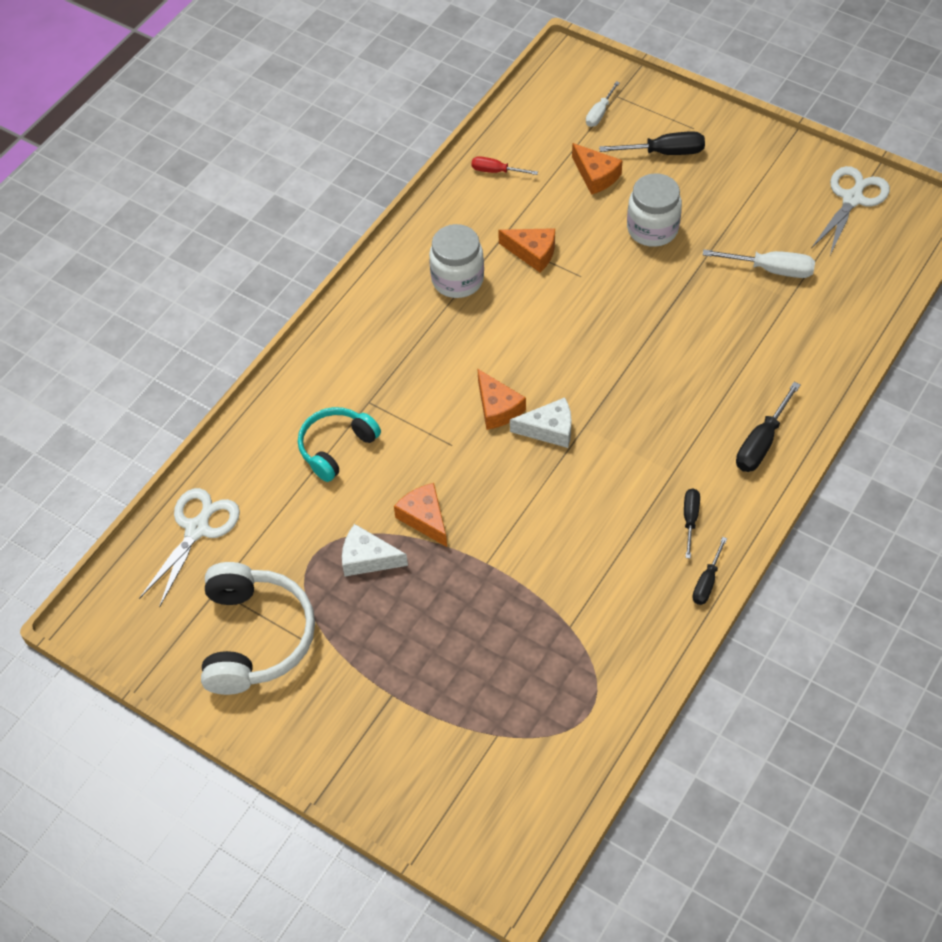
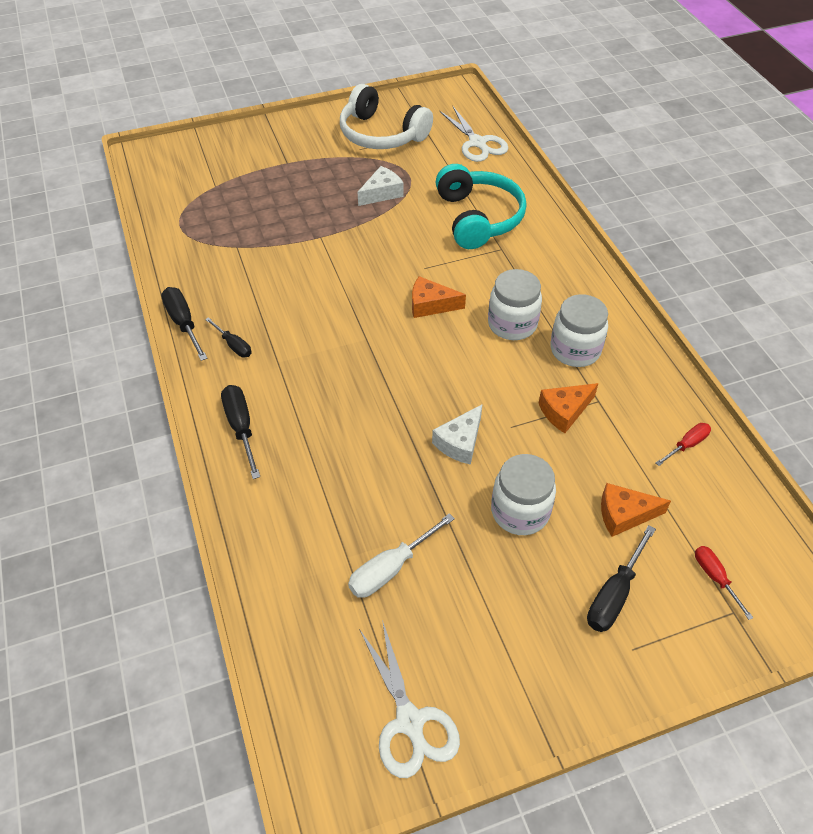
camera: 125 degrees right, 5 degrees down
(336, 447) = (478, 218): turquoise headphones -> turquoise headphones, size x1.55
(424, 518) = (382, 228): orange cheese -> none
(466, 336) = (512, 324): none -> white jar
(549, 429) = (384, 320): white cheese -> white cheese (460, 442)
(599, 113) = (715, 578): white screwdriver -> red screwdriver
(707, 582) = (183, 323): black screwdriver -> black screwdriver, size x1.56

